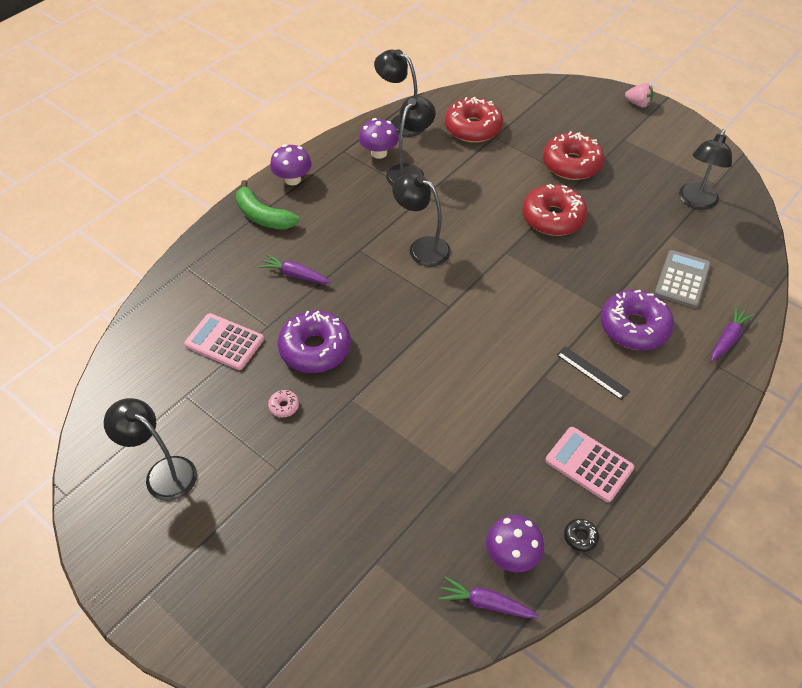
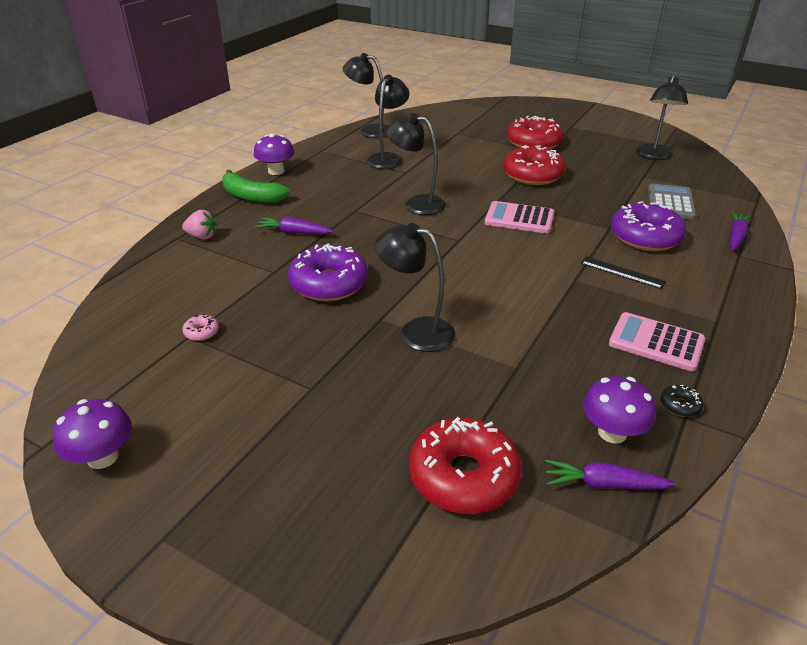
camera: 10 degrees left, 15 degrees down
(163, 473) = (169, 408): black lamp -> black lamp (416, 331)
(224, 342) = (227, 288): pink calculator -> pink calculator (519, 218)
(284, 406) = (305, 333): pink donut -> pink donut (201, 332)
(379, 153) = (355, 149): purple mushroom -> purple mushroom (103, 457)
(473, 128) = (436, 129): red donut -> red donut (463, 476)
(638, 104) = (573, 107): pink strawberry -> pink strawberry (202, 236)

